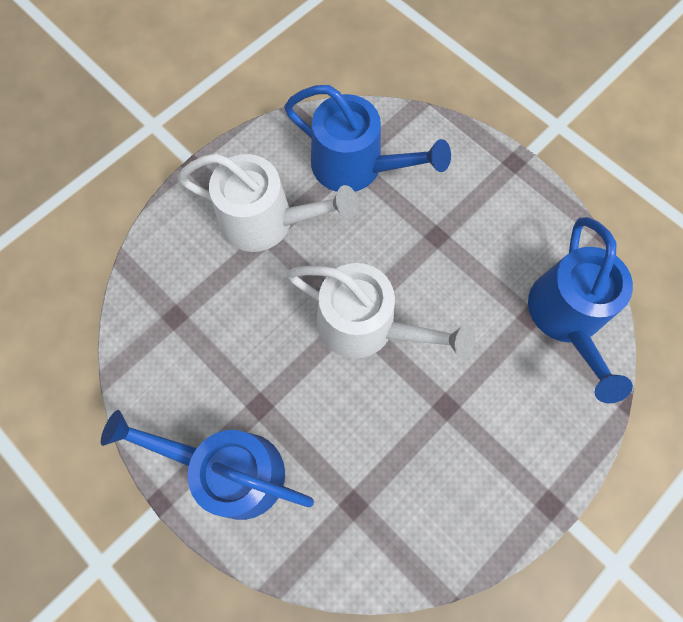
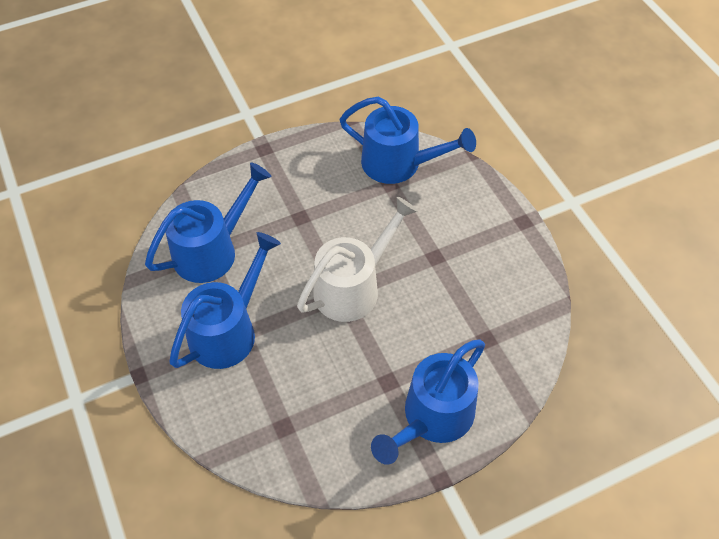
camera: 70 degrees left, 15 degrees down
(267, 221) = (229, 330): white watering can -> blue watering can

